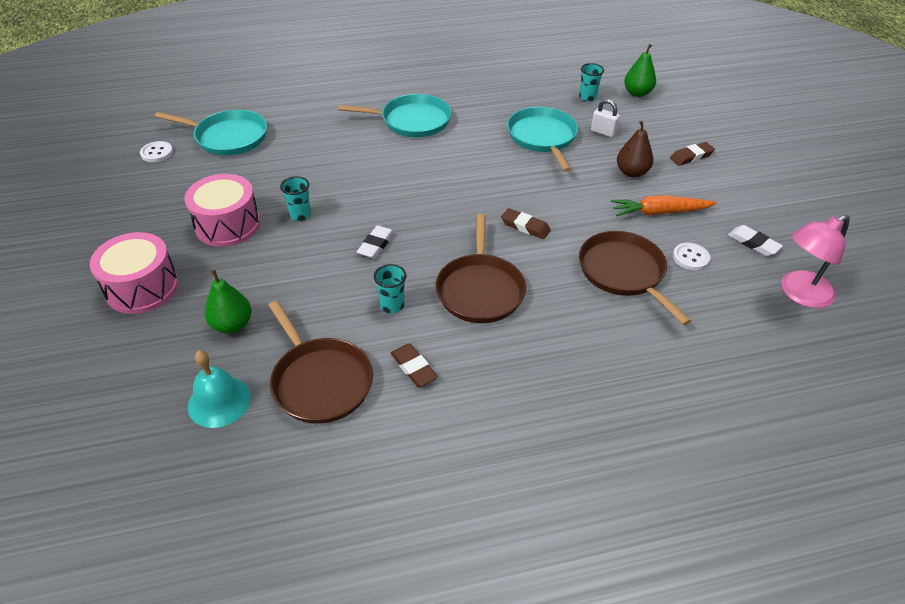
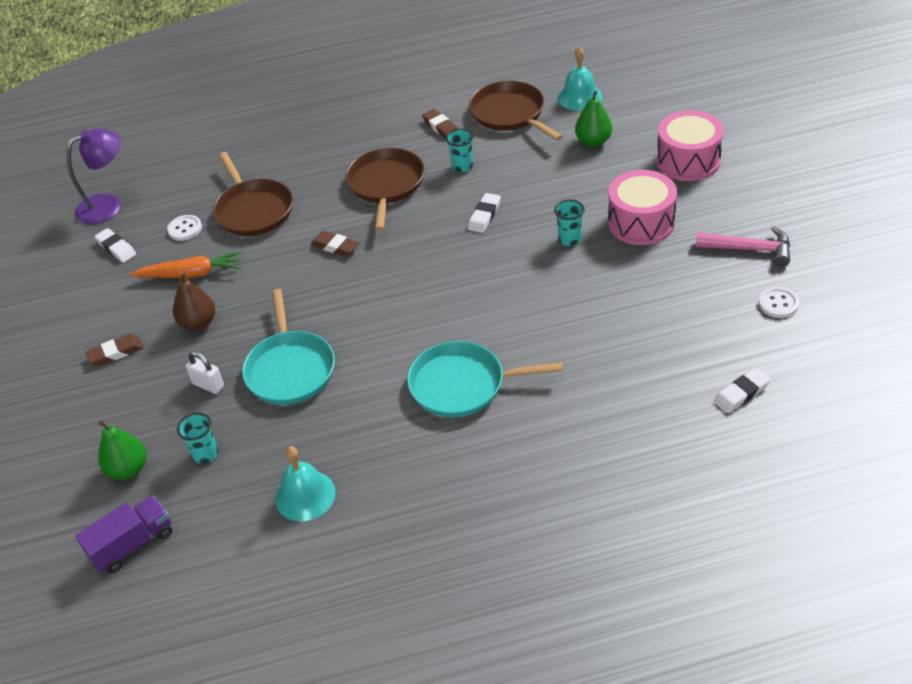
camera: 175 degrees left, 0 degrees up
(147, 194) = (749, 249): none -> pink hammer
(222, 105) = (741, 393): none -> white eraser
(228, 137) = (702, 336): turquoise pan -> none
(515, 76) = (305, 495): none -> turquoise bell
(614, 63) = (132, 544): none -> purple truck
(799, 294) = (108, 205): pink lamp -> purple lamp

